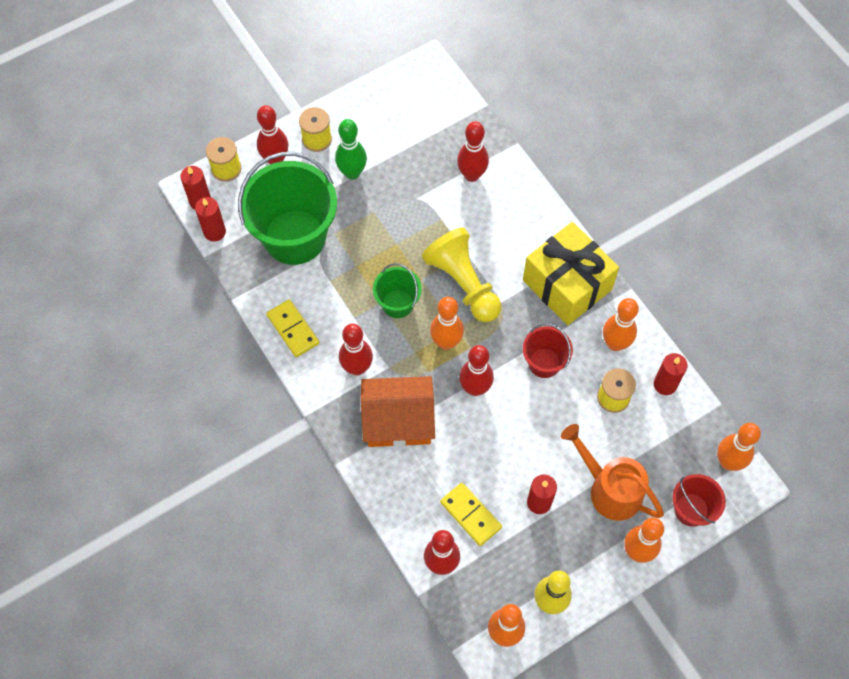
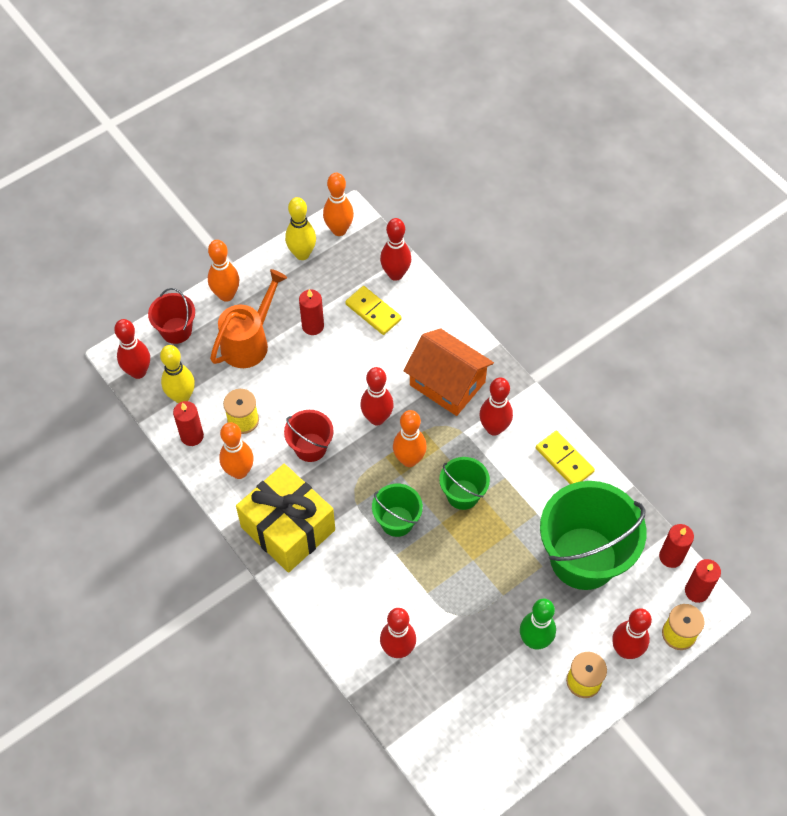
camera: 175 degrees right, 5 degrees down
(398, 421) = (447, 383): orange house -> orange house turned 45 degrees clockwise
(463, 283) = (397, 521): yellow pawn -> green bucket
(609, 488) = (249, 341): orange watering can -> orange watering can turned 90 degrees counterclockwise
(678, 429) = (182, 397): none -> yellow bowling pin
(728, 462) = (138, 372): orange bowling pin -> red bowling pin

